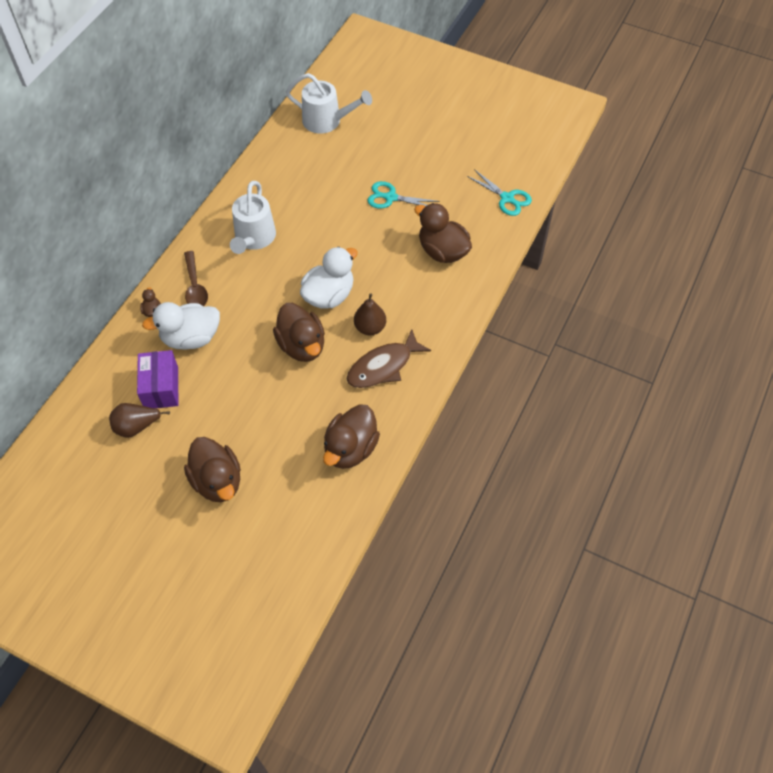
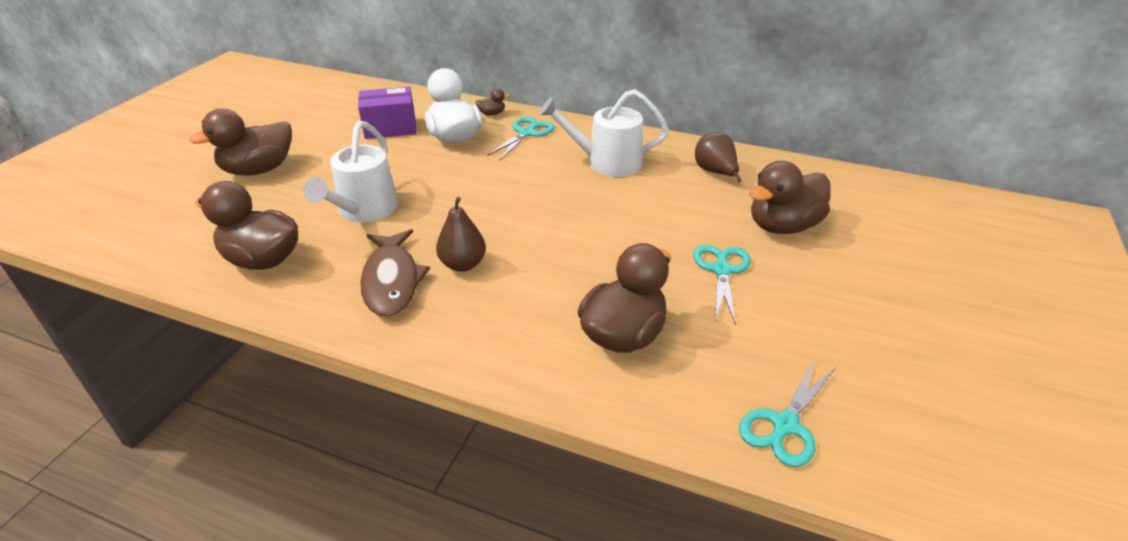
camera: 85 degrees right, 20 degrees down
(137, 427) = (345, 121): brown pear -> brown pear (715, 173)
(195, 286) = (526, 133): brown spoon -> turquoise scissors
(302, 345) = (436, 209): brown duck -> brown duck (783, 226)
(327, 121) = (847, 200): white watering can -> white watering can (364, 210)
(329, 295) = (519, 225): white duck -> none
(383, 366) = (392, 281): brown fish -> brown fish turned 150 degrees counterclockwise

